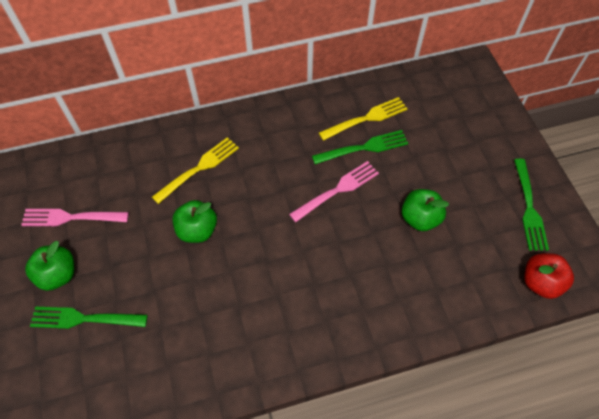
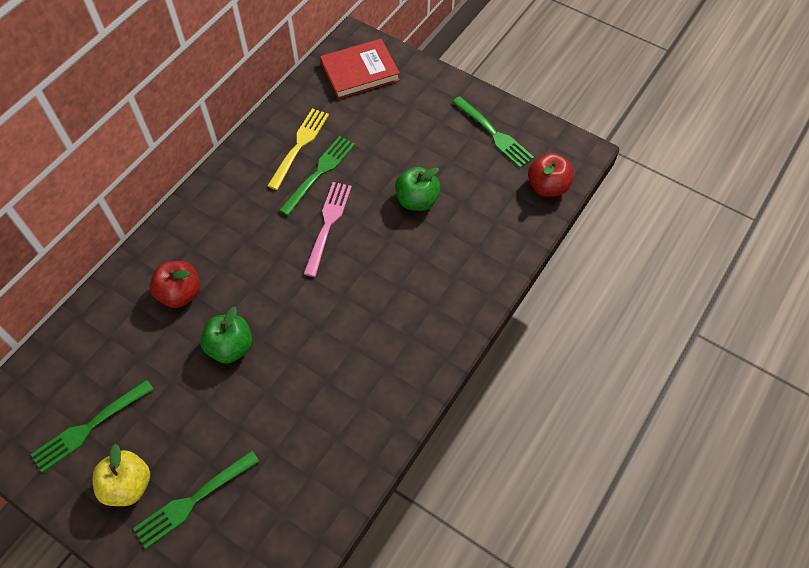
camera: 40 degrees left, 0 degrees up
(58, 275) = (128, 485): green apple -> yellow apple
(72, 217) = (90, 426): pink fork -> green fork
(198, 169) = (180, 293): yellow fork -> red apple
(458, 92) = (360, 72): none -> red book

